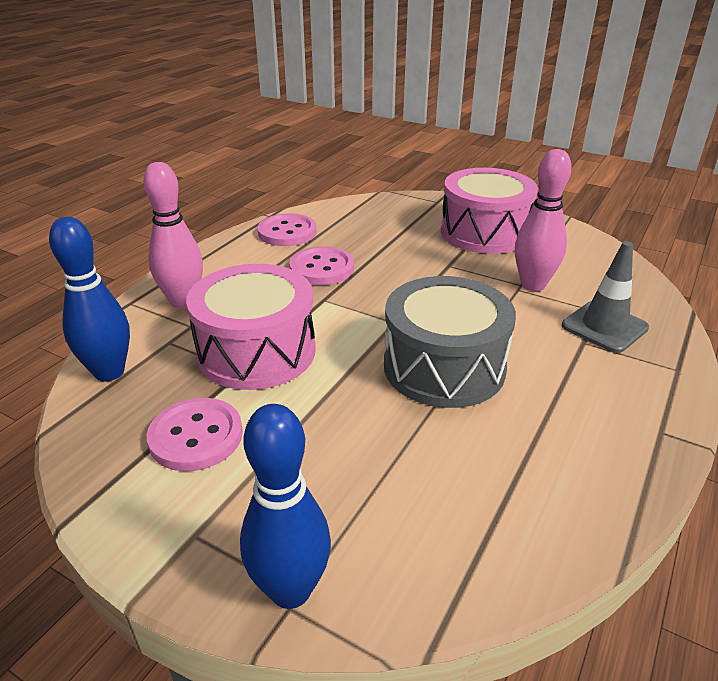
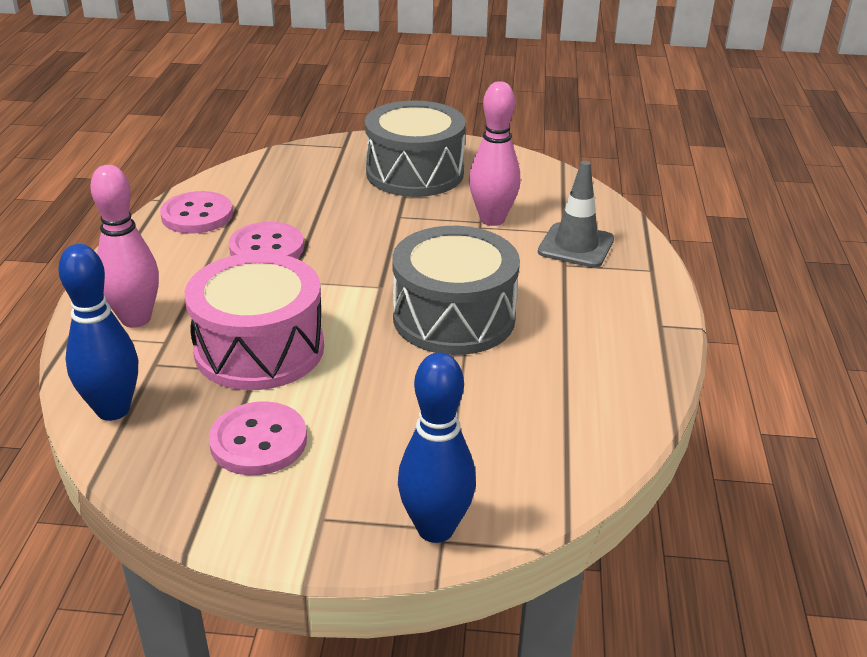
camera: 25 degrees left, 0 degrees up
(484, 232) = (415, 173): pink drum -> grey drum

